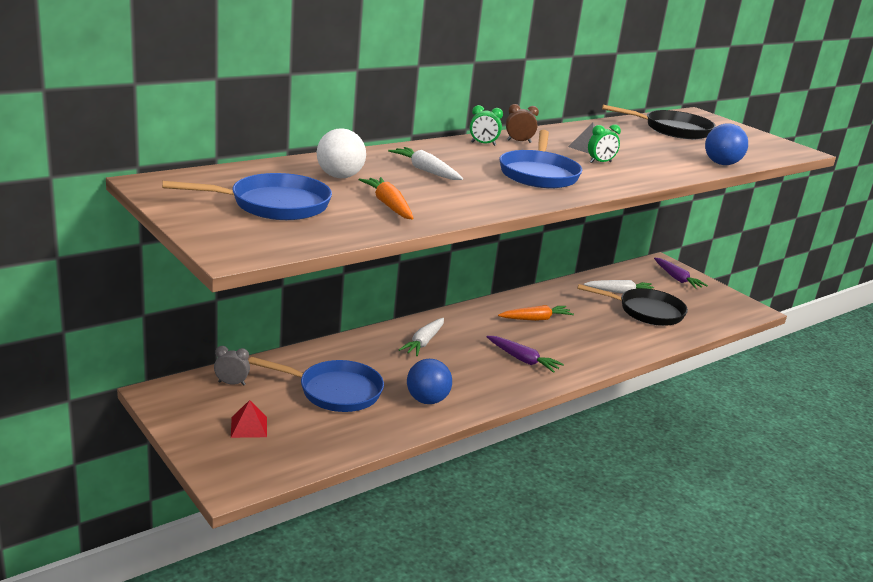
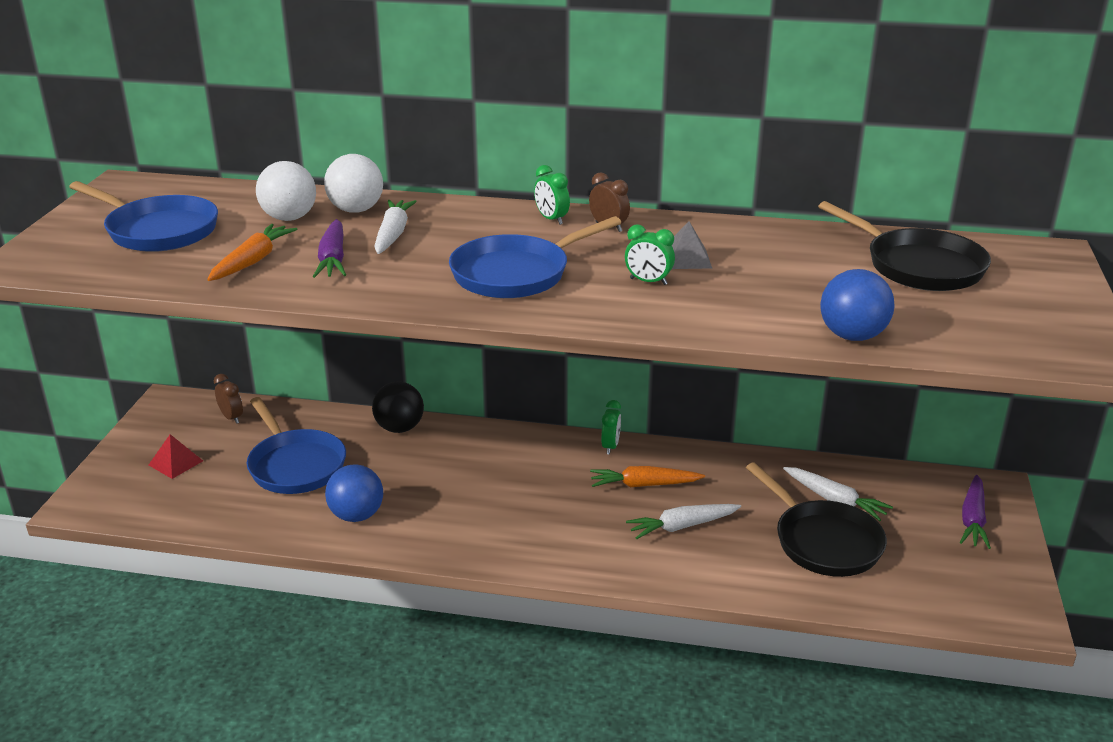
camera: 50 degrees right, 5 degrees up
(231, 383) = (231, 417): grey clock -> brown clock
(357, 344) = (399, 428): none -> black ball
(367, 163) = (356, 210): none -> white ball
(424, 342) = (466, 455): white carrot -> white carrot (682, 526)
(486, 307) = (610, 446): none -> green clock
(522, 359) = (535, 523): purple carrot -> purple carrot (333, 259)
(535, 319) = (644, 485): orange carrot -> orange carrot turned 150 degrees clockwise

